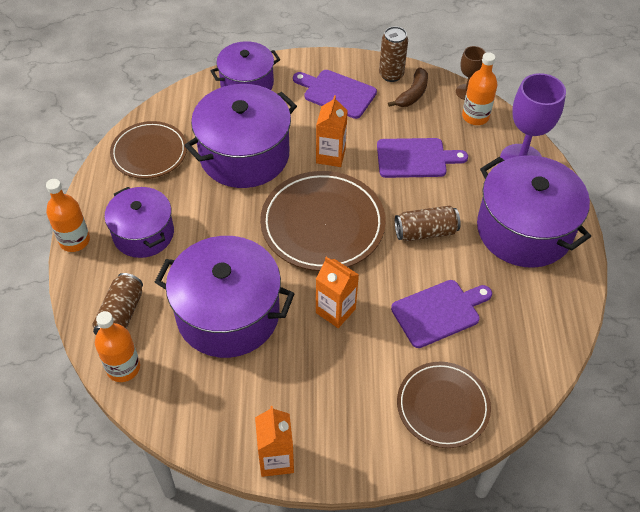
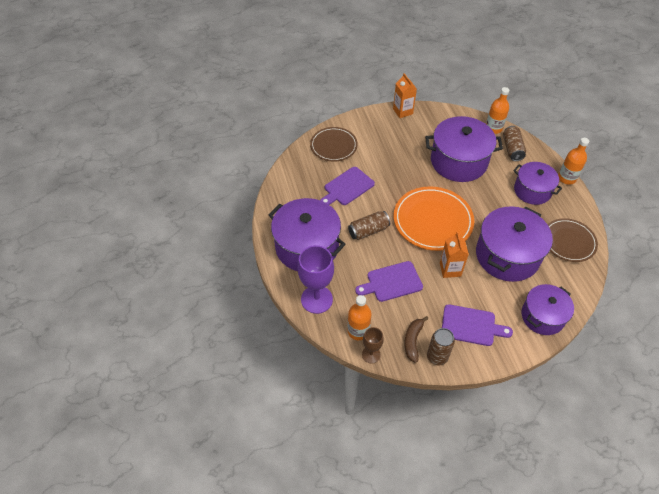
camera: 165 degrees right, 0 degrees up
(322, 224) = (432, 221): brown plate -> orange plate
(335, 311) = (403, 175): orange carton -> none

